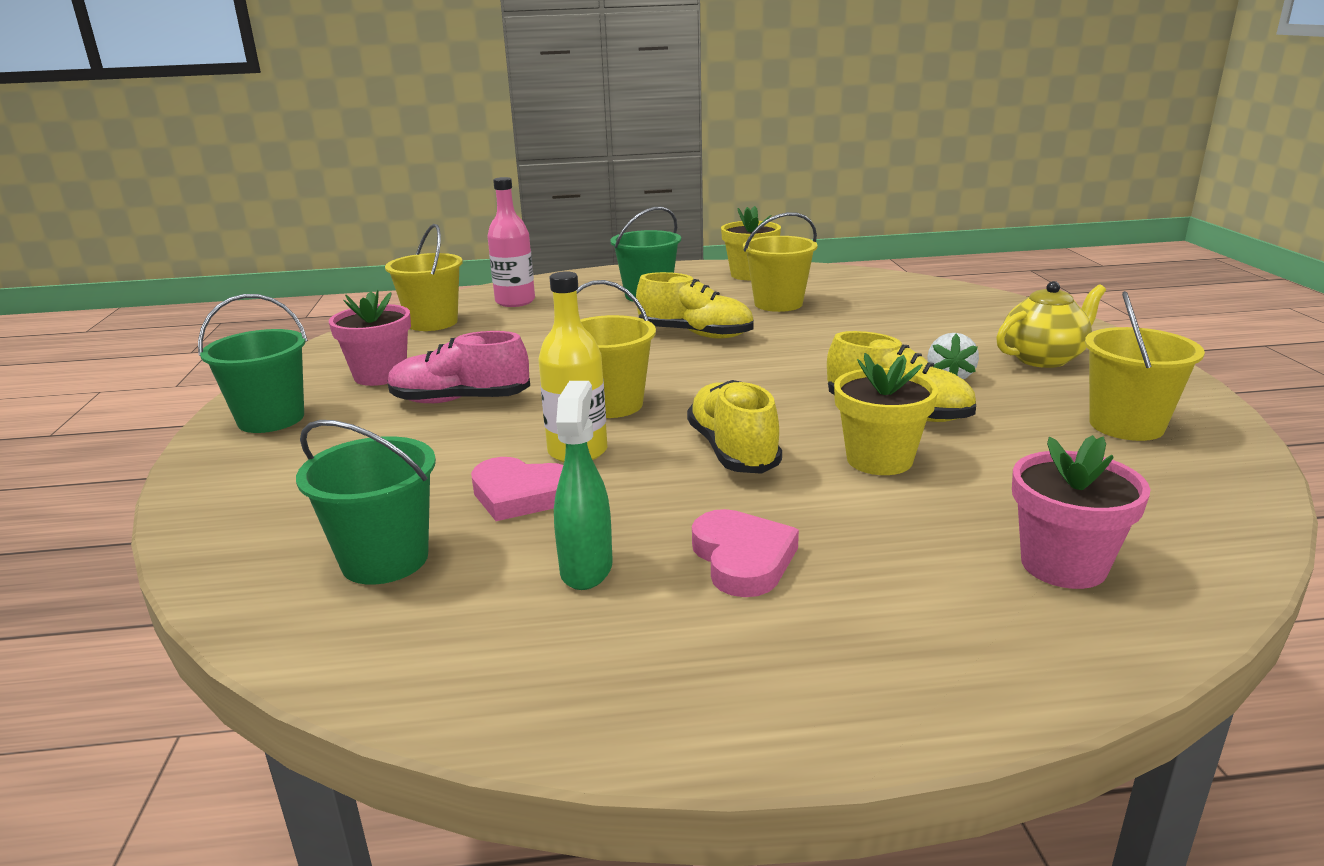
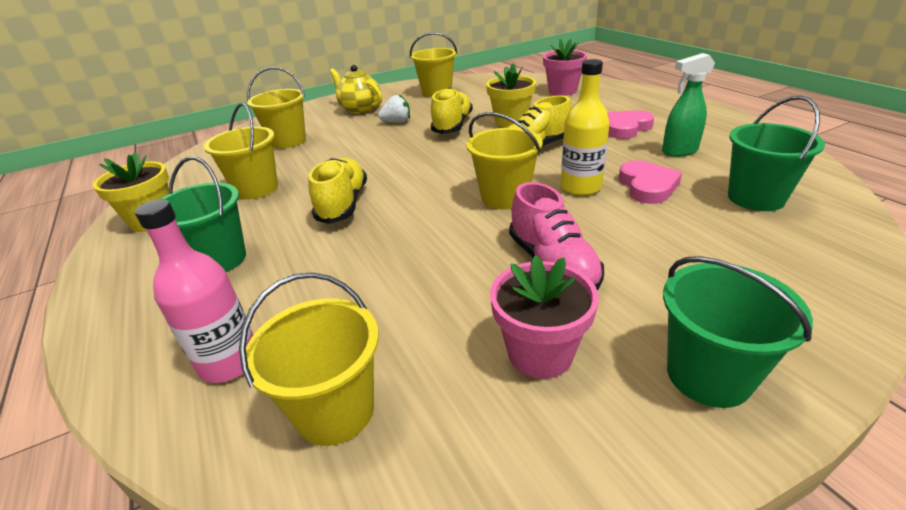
camera: 110 degrees left, 10 degrees up
(920, 316) = (288, 141): none -> yellow bucket

